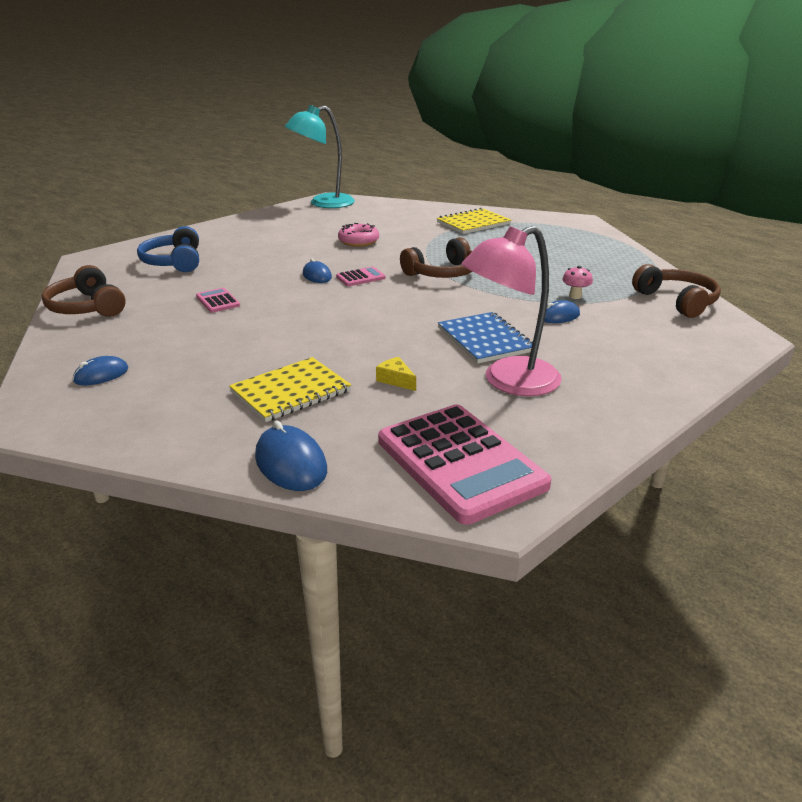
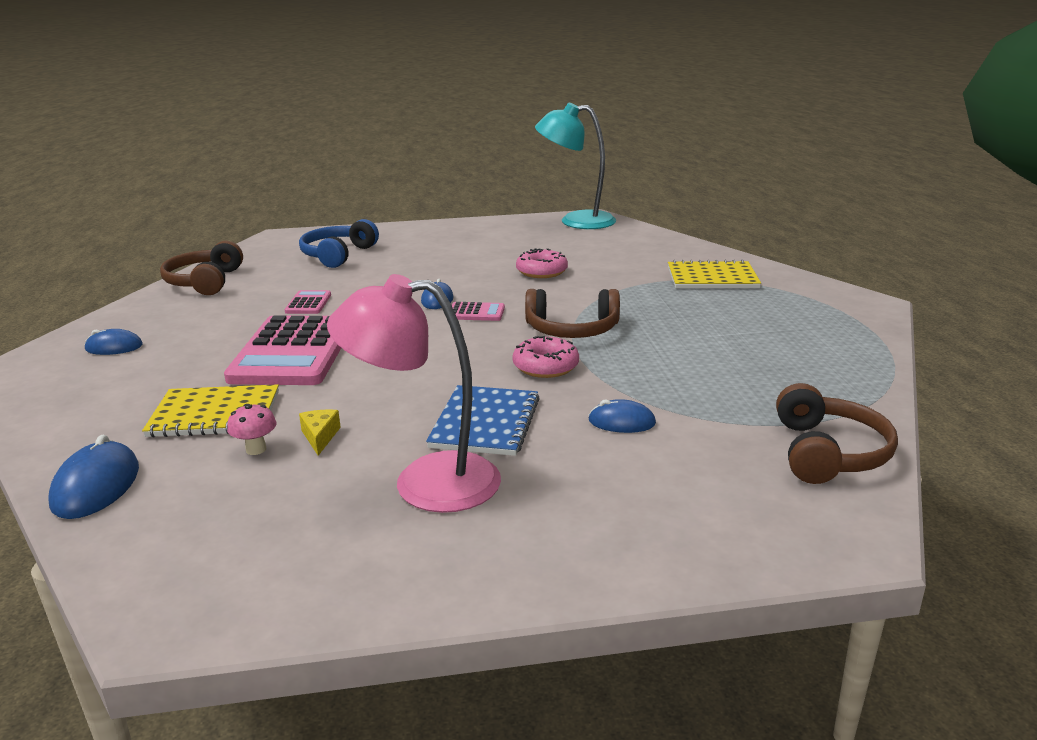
camera: 35 degrees right, 5 degrees down
(460, 463) = (222, 553): pink calculator -> pink calculator (292, 352)
(464, 298) = (545, 366): none -> pink donut
(575, 296) = (688, 403): pink mushroom -> pink mushroom (256, 449)

